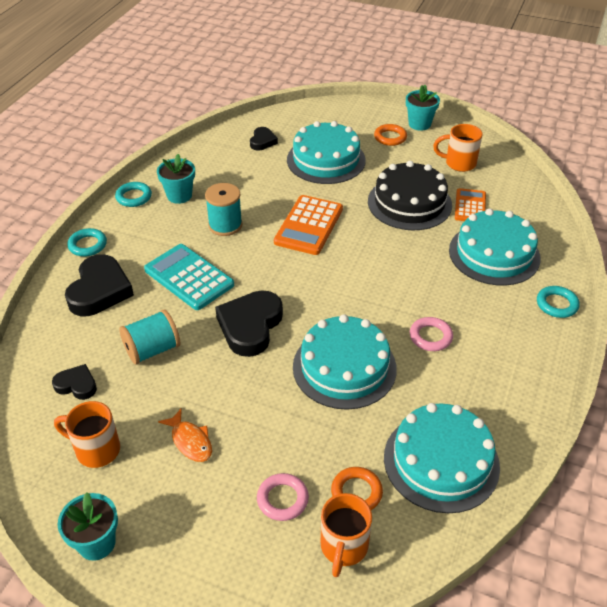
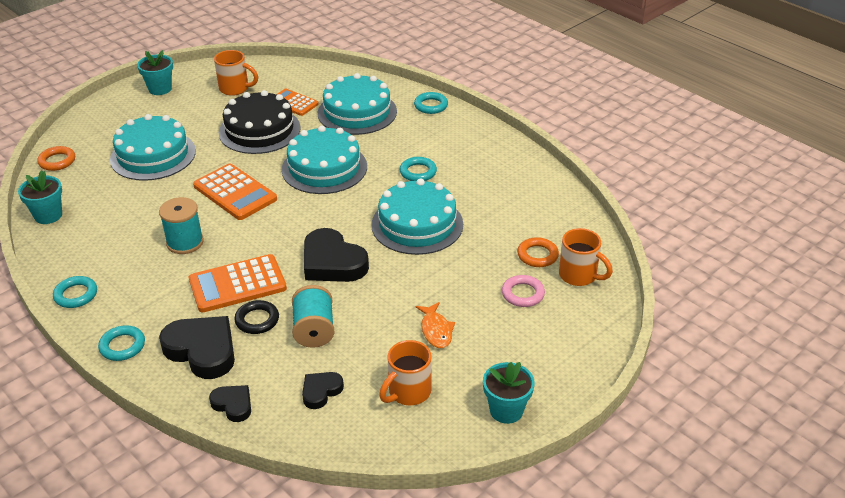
camera: 65 degrees left, 5 degrees down
(149, 308) = (257, 320): none -> black ring
(179, 196) = (108, 262): turquoise flower pot -> turquoise flower pot (48, 215)
(189, 277) = (237, 284): turquoise calculator -> orange calculator
(190, 441) = (436, 330): orange fish -> orange fish turned 90 degrees clockwise
(262, 141) = (80, 184): black heart -> black heart (233, 405)
(390, 137) = (161, 110): orange ring -> orange ring (57, 161)
(430, 337) = (418, 172): pink ring -> turquoise ring
(441, 461) = (534, 207): turquoise cake -> turquoise cake (324, 168)
(459, 163) = (235, 89): orange mug -> orange mug turned 105 degrees counterclockwise

